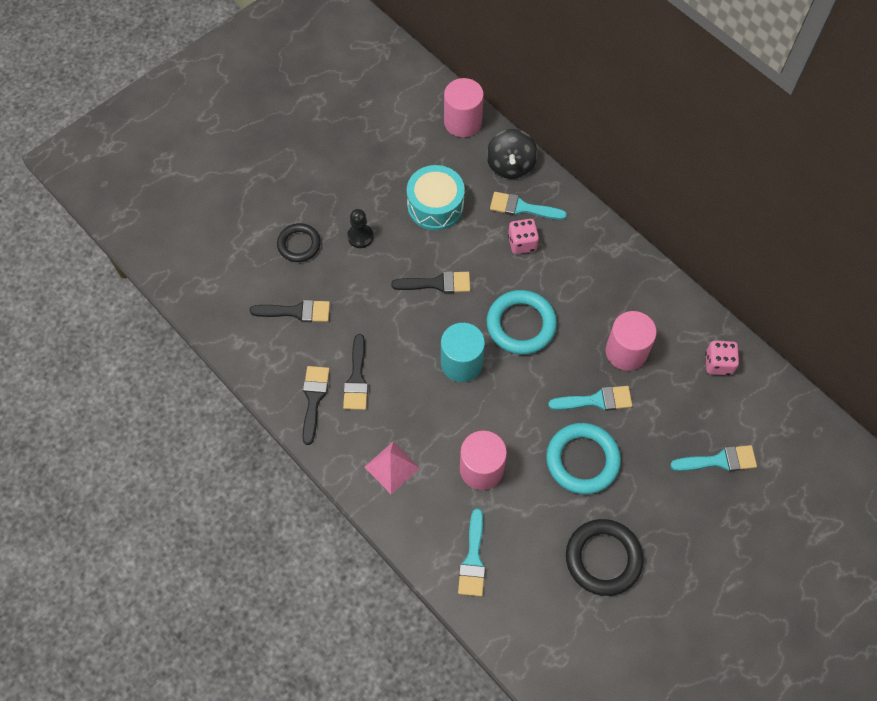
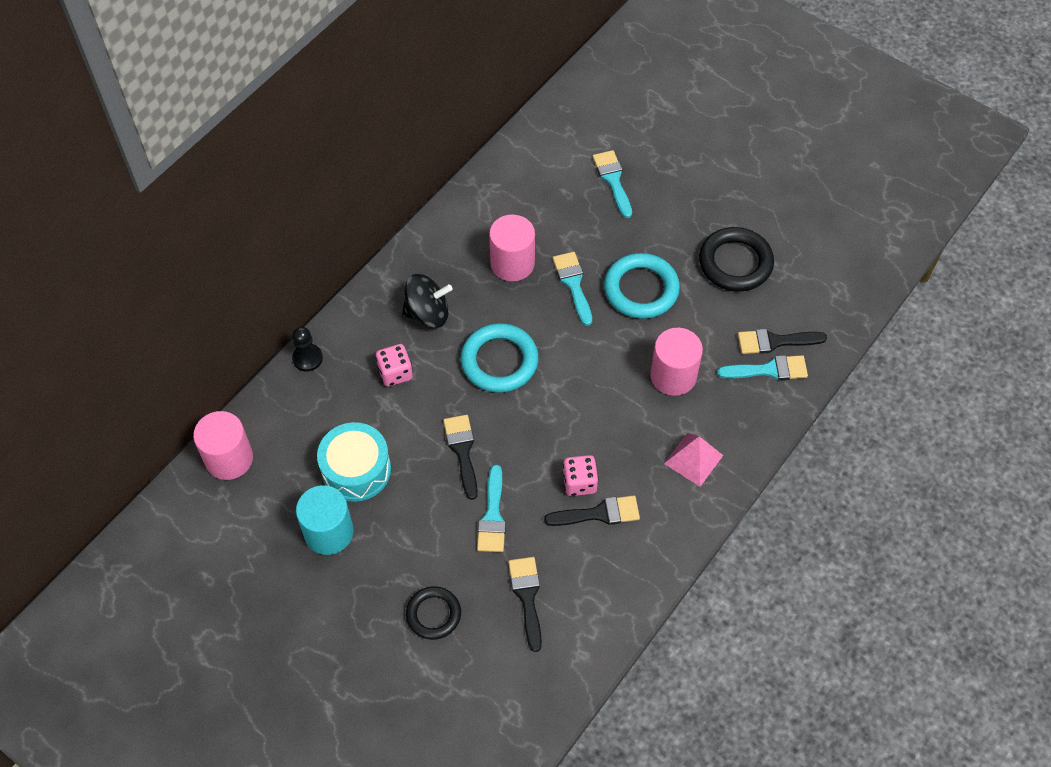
camera: 100 degrees left, 5 degrees down
(314, 399) = (634, 553): black brush -> black brush (774, 341)
(360, 237) = (412, 545): black pawn -> black pawn (307, 358)
(461, 363) = (557, 411): turquoise cylinder -> turquoise cylinder (329, 532)
(510, 165) = (289, 398): black spinning top -> black spinning top (427, 313)
(522, 208) = (347, 379): turquoise brush -> turquoise brush (492, 516)
(718, 363) = (510, 186): pink dice -> pink dice (579, 482)

